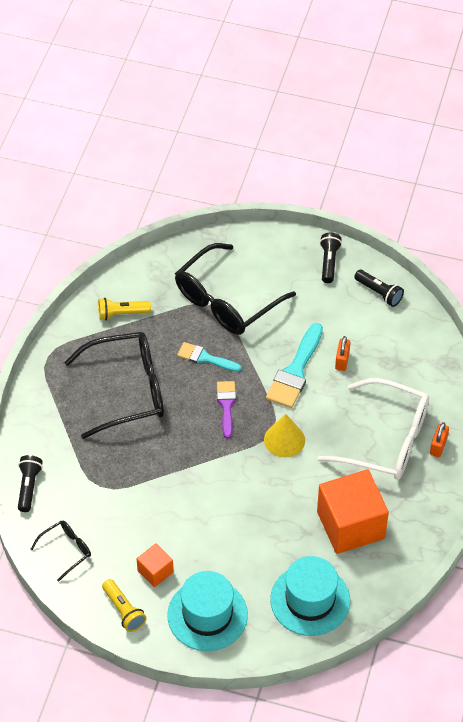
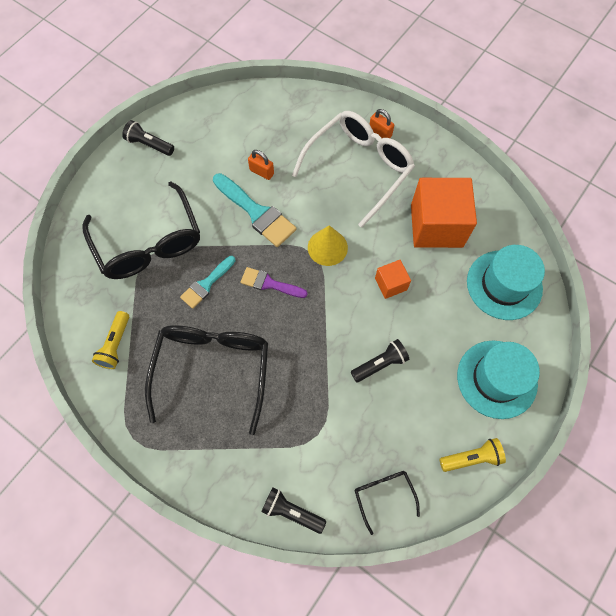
camera: 70 degrees left, 15 degrees up
(155, 571) = (435, 412): orange cube -> orange cube (390, 284)
(379, 293) = (202, 119): black flashlight -> black flashlight (380, 364)

